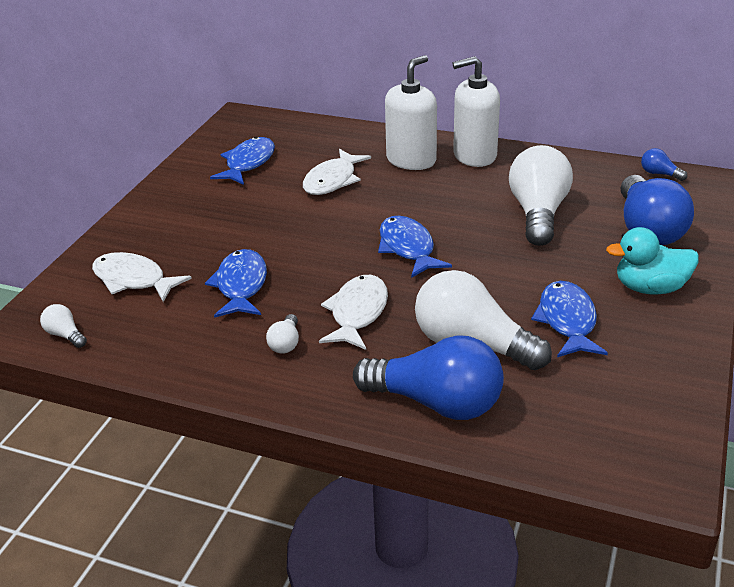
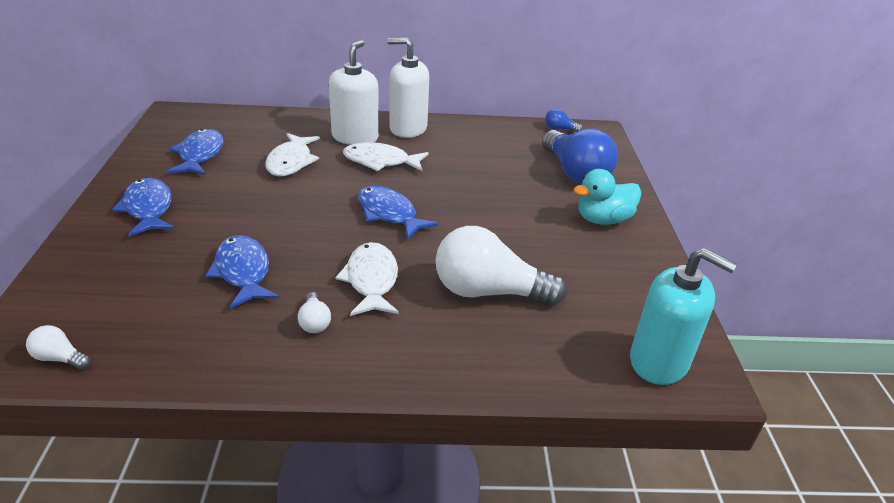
camera: 25 degrees left, 0 degrees up
(133, 280) = (121, 284): white fish -> white fish (380, 162)
(436, 403) = (485, 352): blue light bulb -> none
(474, 155) = (408, 128): white soap dispenser -> white soap dispenser turned 45 degrees clockwise
(538, 213) = (484, 170): white light bulb -> none
(567, 321) = (555, 257): blue fish -> blue fish (148, 208)
(622, 450) = (659, 361): none -> turquoise soap dispenser

